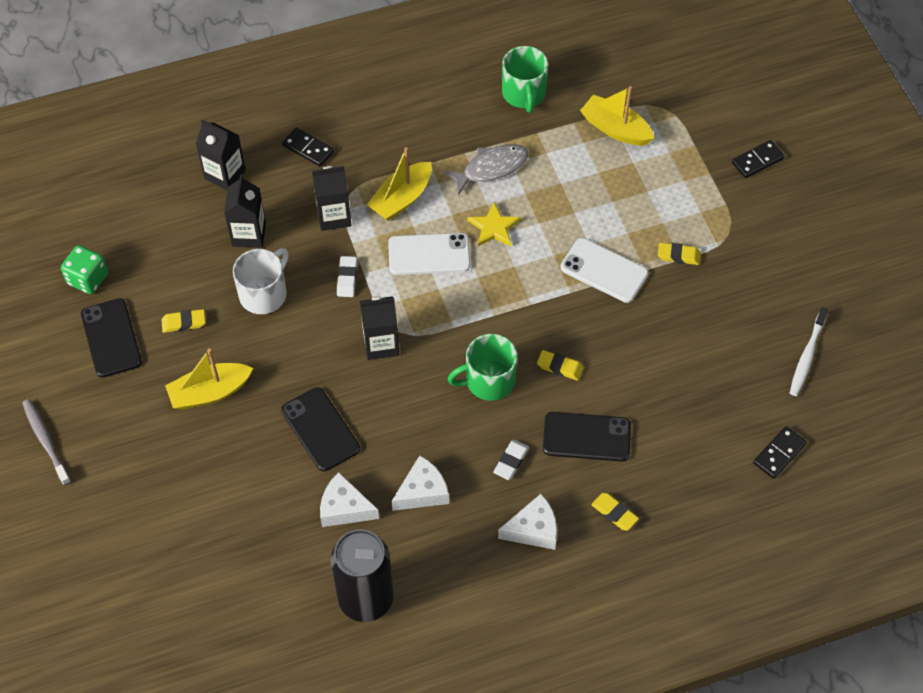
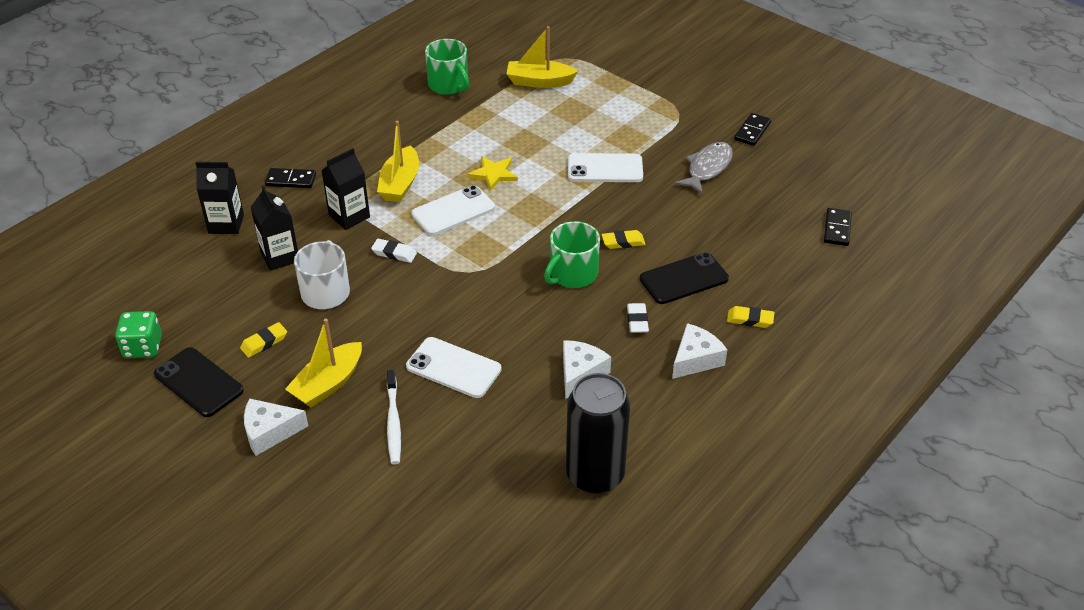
camera: 30 degrees left, 15 degrees down
(45, 440) = (185, 491): grey toothbrush -> none
(320, 429) = (453, 368): black phone -> white phone
(344, 508) = (521, 416): white cheese -> white cheese (269, 432)
(347, 278) = (394, 253): white eraser -> white eraser turned 45 degrees counterclockwise
(381, 344) = (460, 286): black carton -> none
(491, 168) = (460, 138): grey fish -> grey fish (707, 168)
(678, 256) = (654, 139): yellow eraser -> none
(757, 161) = (661, 64): black domino -> black domino (752, 131)
(807, 356) = (801, 163): white toothbrush -> white toothbrush (393, 422)

